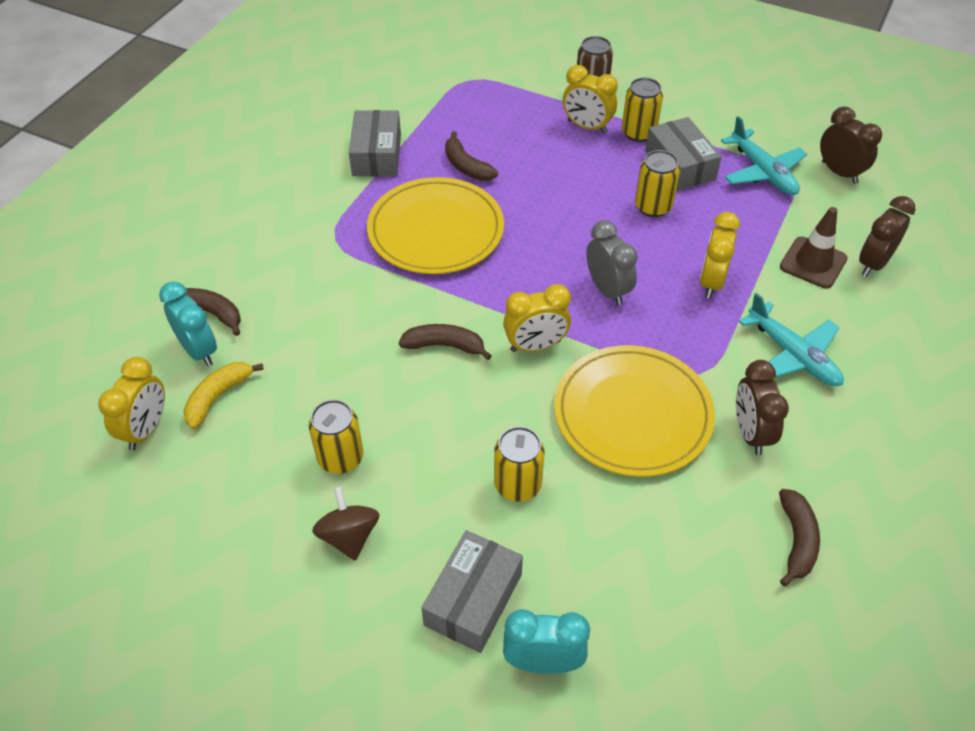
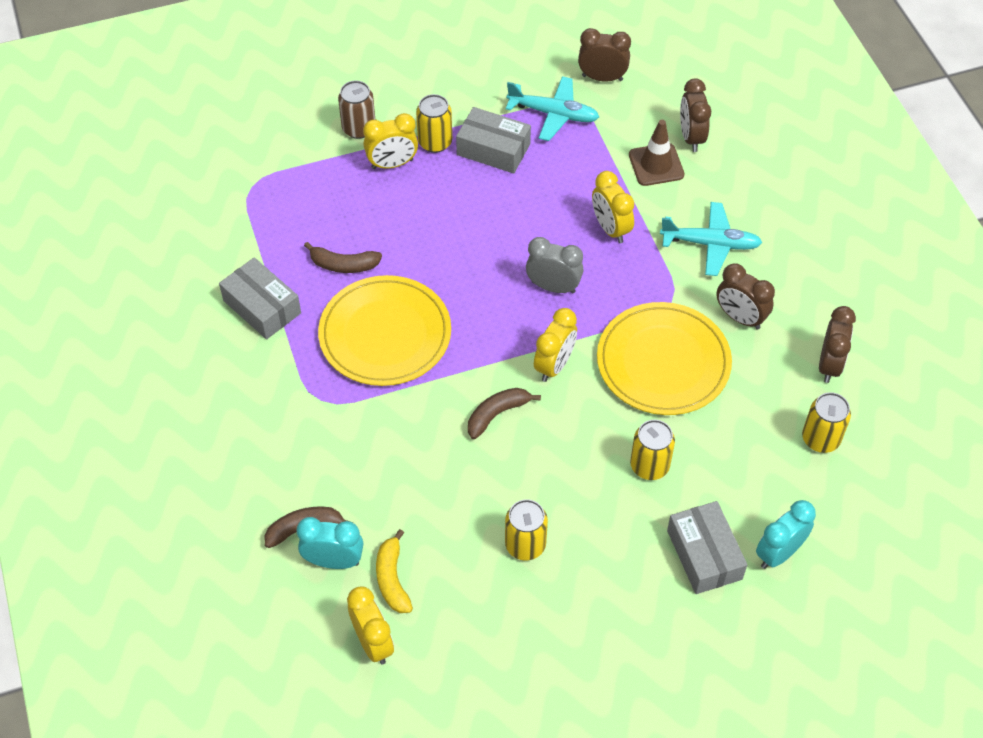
camera: 45 degrees left, 5 degrees up
(349, 536) = (591, 585): brown spinning top -> none
(653, 207) = (512, 198): yellow can -> yellow can (820, 439)
(796, 541) = (829, 365): brown banana -> brown clock

